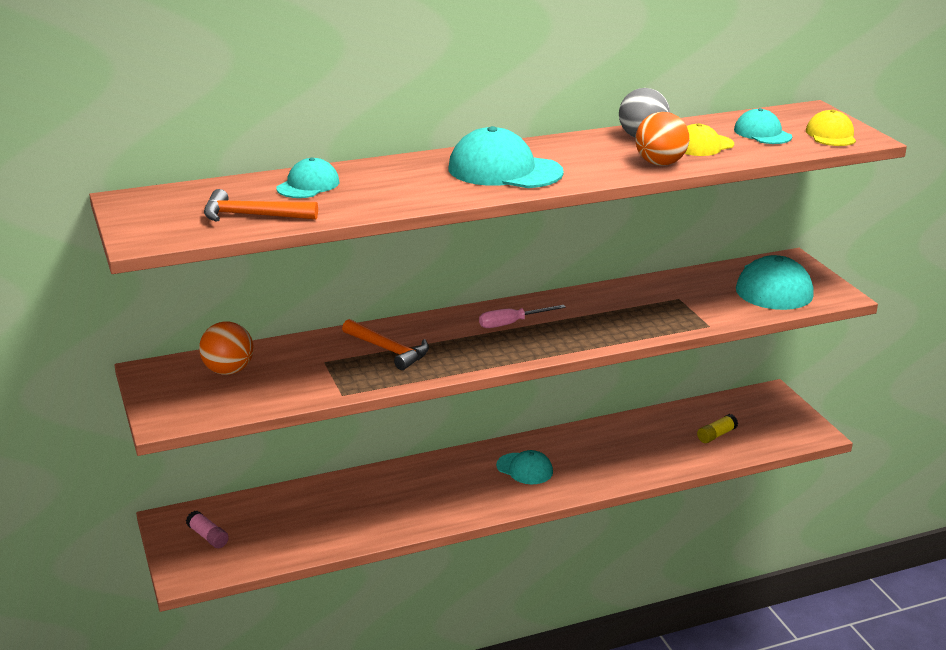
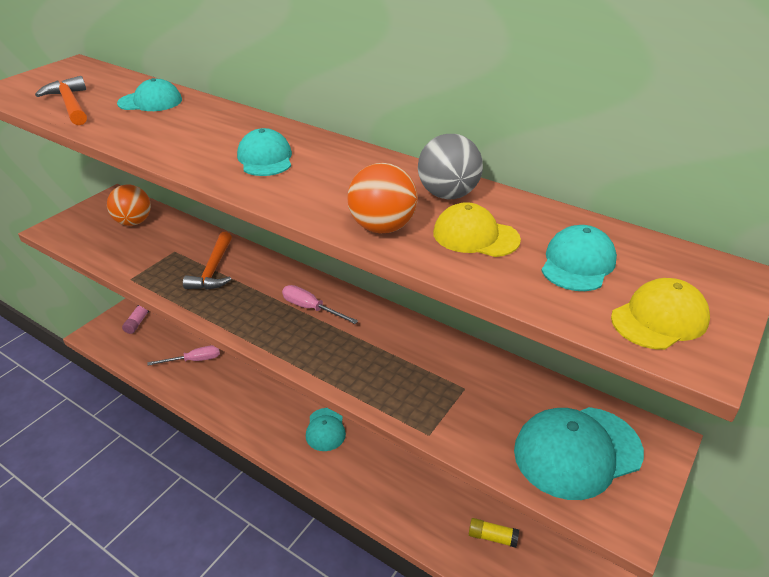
camera: 55 degrees right, 10 degrees up
(330, 515) = (194, 360): none -> pink screwdriver
(504, 170) = (265, 158): turquoise cap -> turquoise cap, size x0.58

